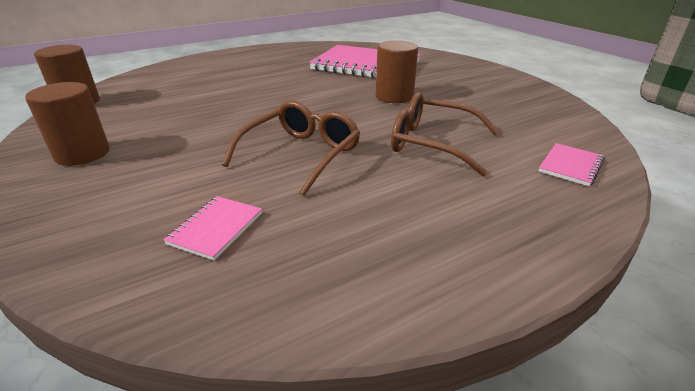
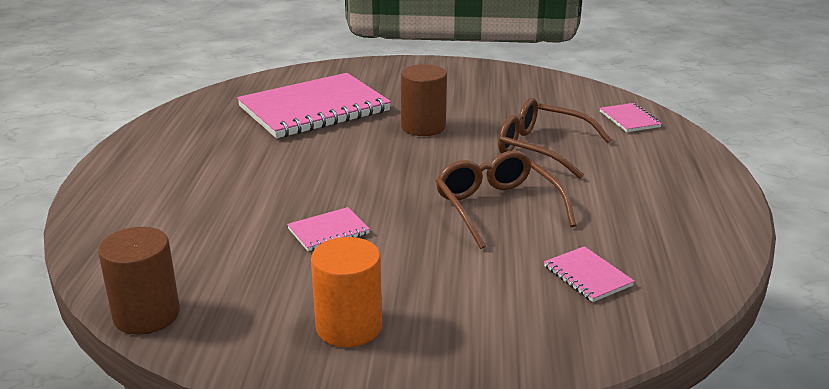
camera: 55 degrees left, 5 degrees down
(82, 154) = (349, 327): brown cylinder -> orange cylinder
(207, 113) = (328, 231): none -> pink notebook
(432, 143) = (542, 148): brown glasses -> brown glasses turned 60 degrees clockwise

